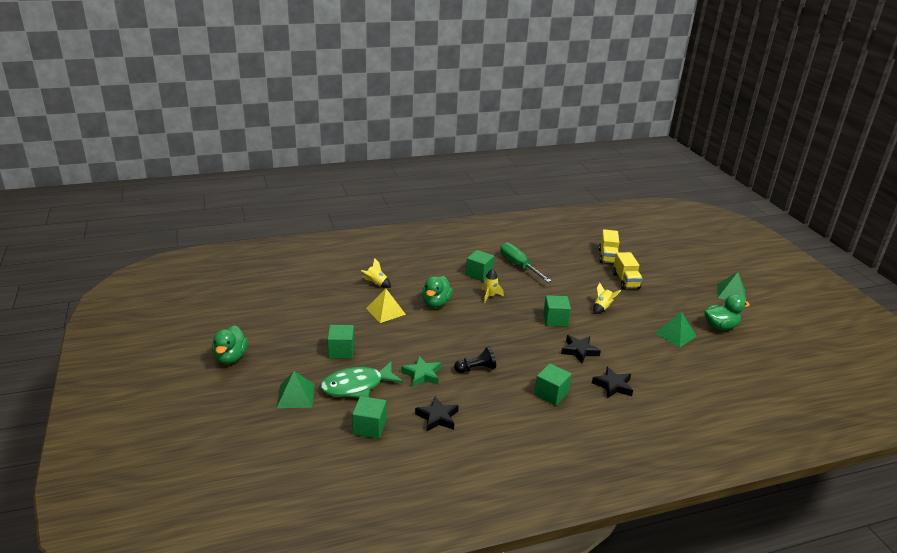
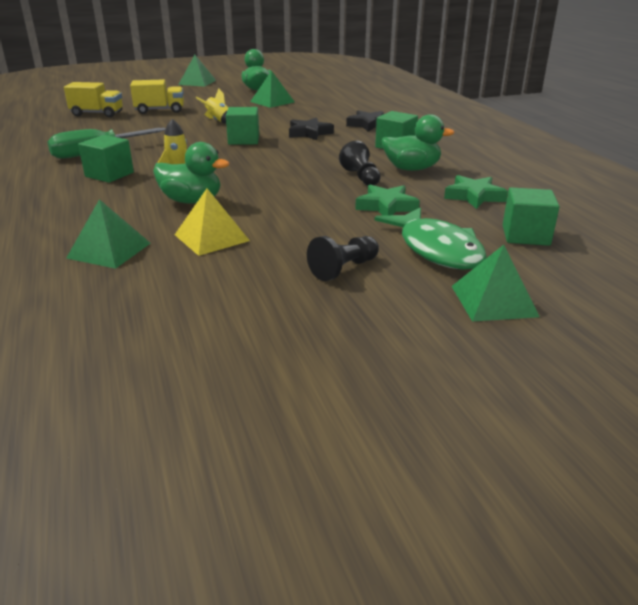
camera: 90 degrees left, 0 degrees up
(230, 357) = (406, 404): green duck -> green duck (411, 169)
(341, 351) = (343, 269): green cube -> black pawn
(376, 284) = (109, 250): yellow rocket -> green pyramid
(437, 417) = (474, 196): black star -> green star

